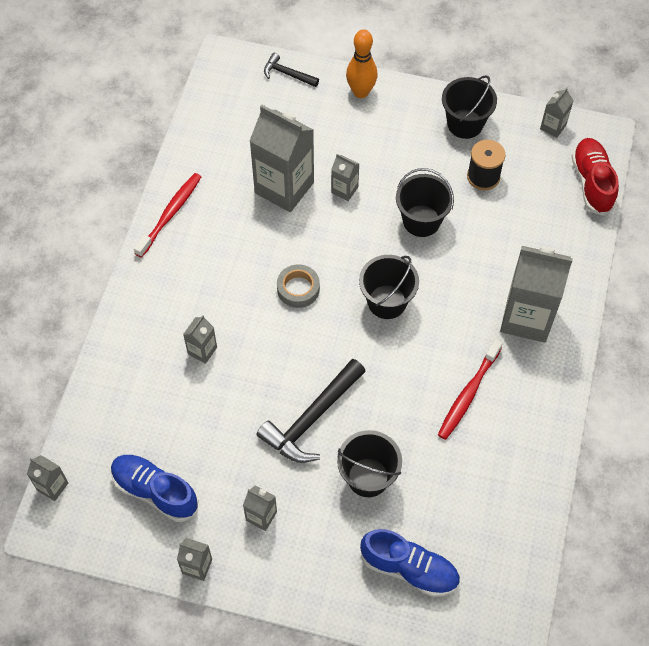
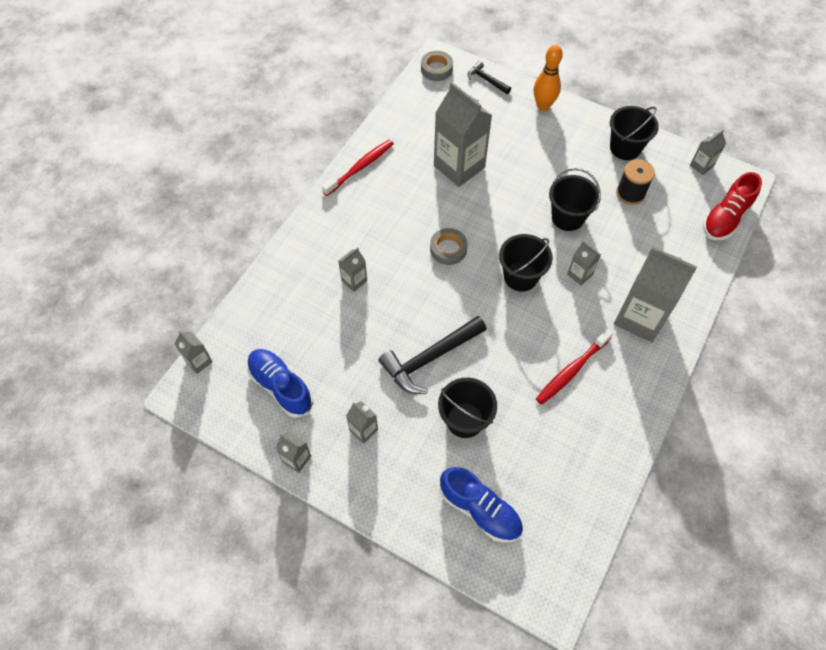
camera: 15 degrees right, 0 degrees up
(225, 72) = (436, 69): none -> grey tape
(344, 190) = (509, 179): grey carton -> grey carton (579, 274)
(592, 183) = (725, 218): red shoe -> red shoe turned 150 degrees counterclockwise

